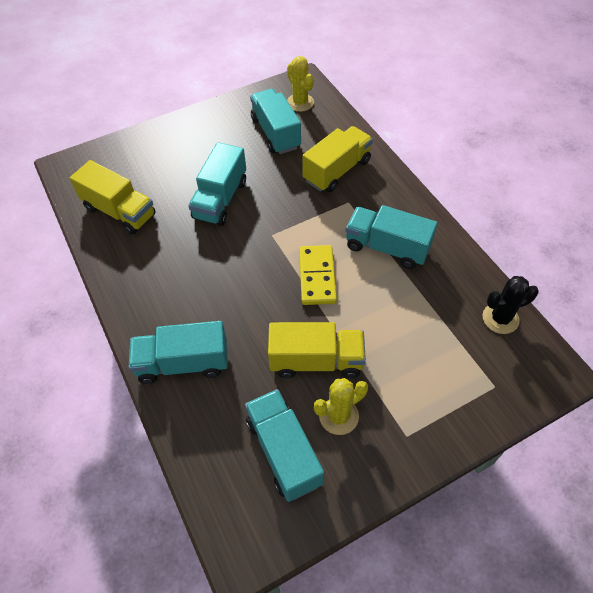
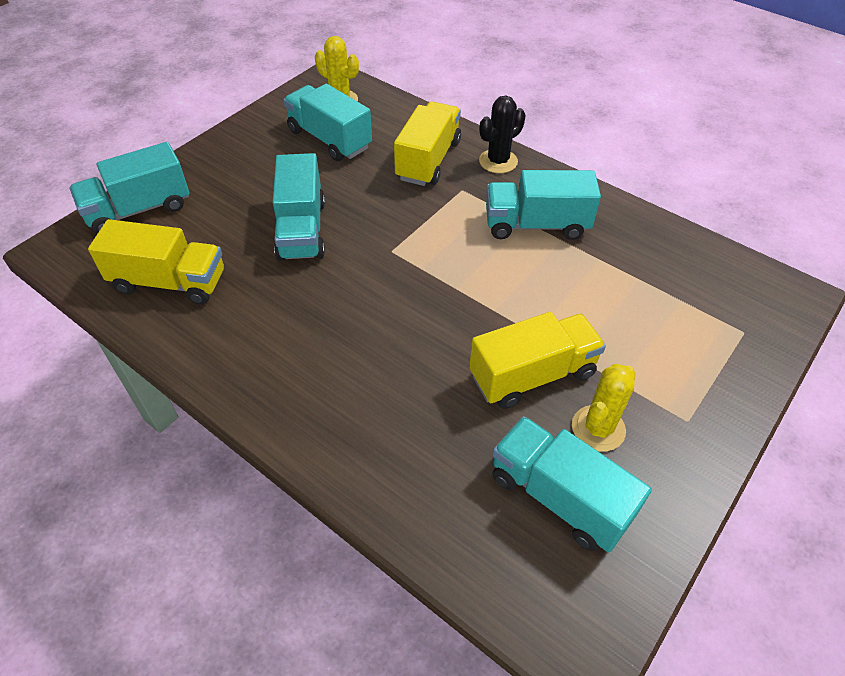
camera: 25 degrees left, 5 degrees down
(183, 363) = (365, 438): turquoise truck -> turquoise truck (139, 209)
(317, 276) = (475, 280): yellow domino -> none
(500, 318) = (703, 260): black cactus -> black cactus (498, 161)

